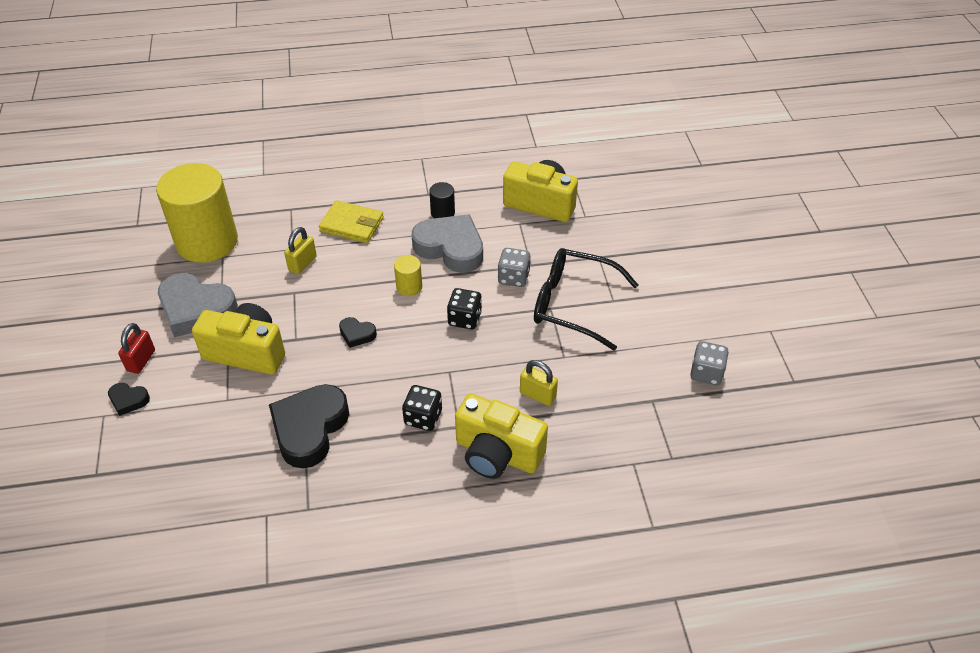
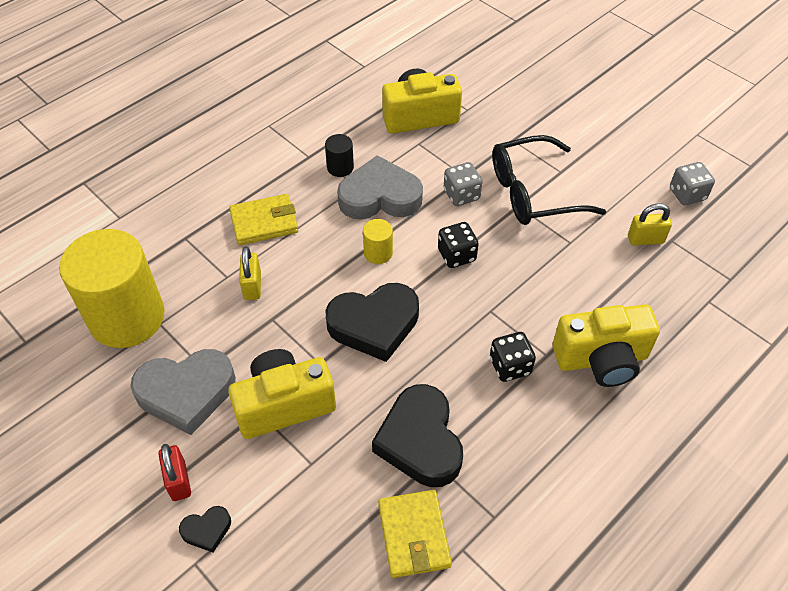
camera: 35 degrees left, 5 degrees up
(245, 485) = (414, 535): none -> yellow wallet
(357, 334) = (374, 324): black heart -> black heart, size x2.17
(537, 395) = (582, 288): yellow padlock -> yellow padlock (645, 239)

